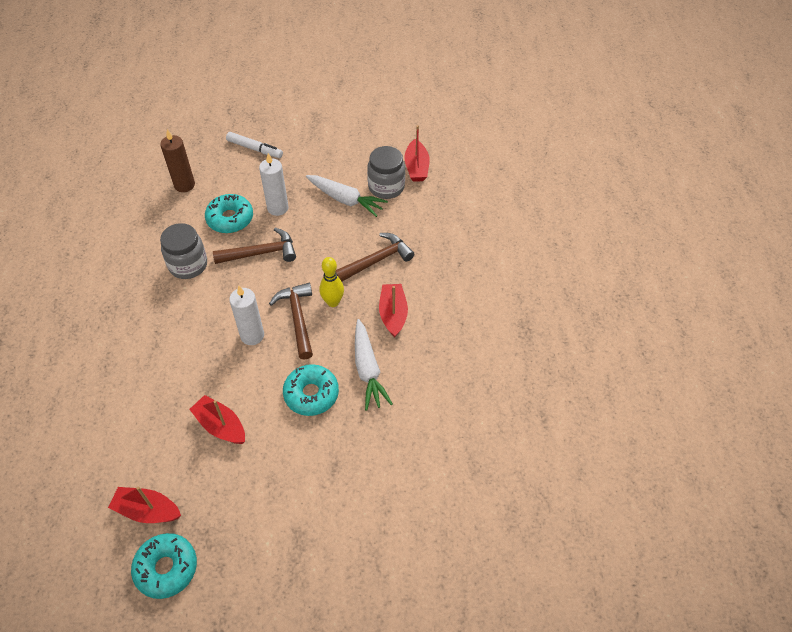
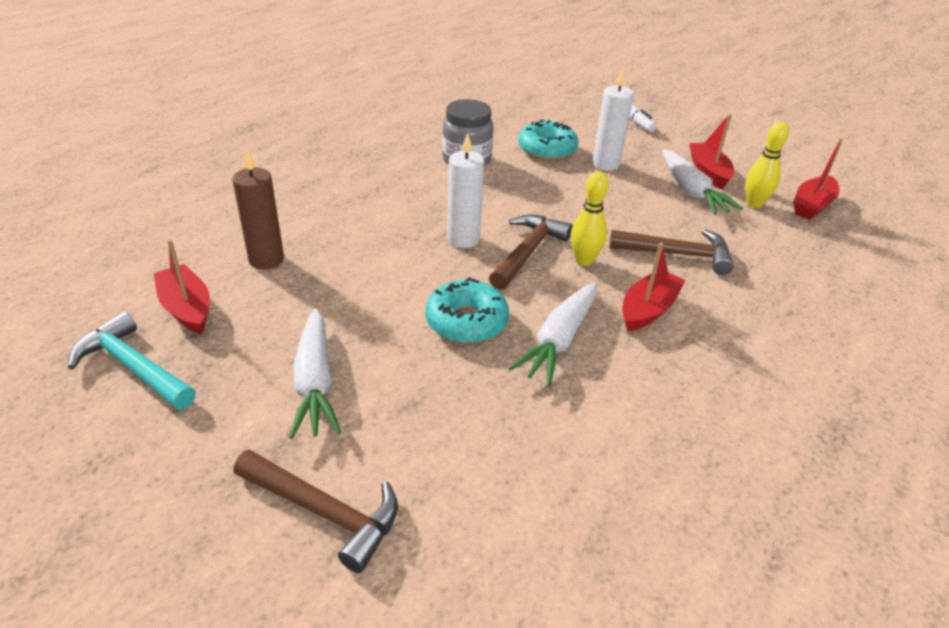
camera: 40 degrees right, 15 degrees down
(166, 568) = (133, 367): turquoise donut -> turquoise hammer
(184, 185) = (531, 111): brown candle -> brown candle (266, 260)
(221, 426) = (341, 288): red boat -> red boat (708, 172)
(260, 253) = (548, 185): brown hammer -> brown hammer (324, 511)
(274, 494) = (315, 382): none -> white carrot
(386, 187) = (754, 204): grey jar -> yellow bowling pin

